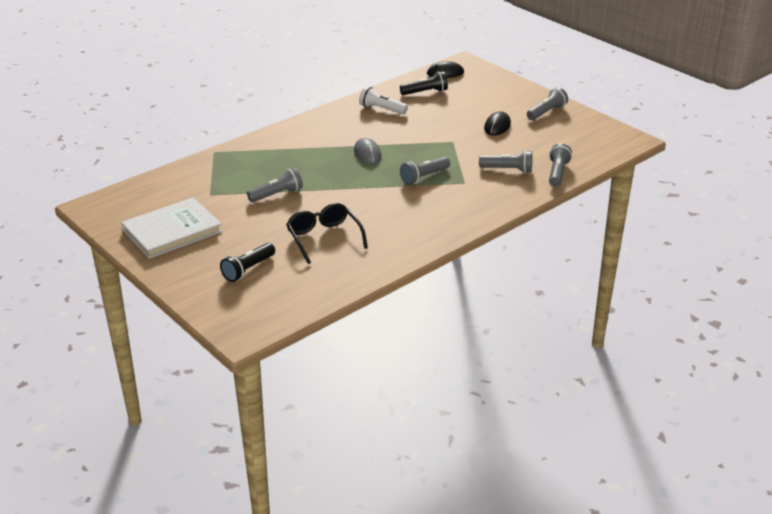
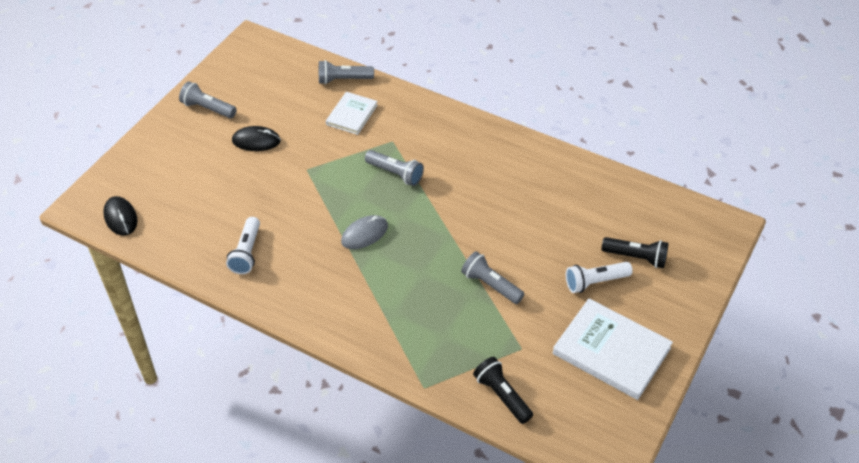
camera: 110 degrees left, 15 degrees up
(240, 241) = (595, 282): none -> white flashlight
(324, 238) = (550, 218): black glasses -> none
(425, 92) = (184, 223): black flashlight -> black flashlight (502, 395)
(508, 170) = (352, 115): grey flashlight -> white book

